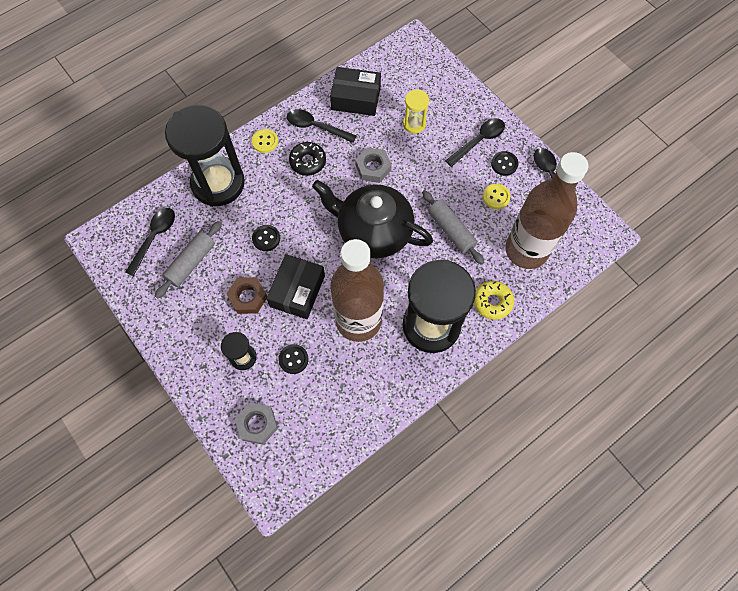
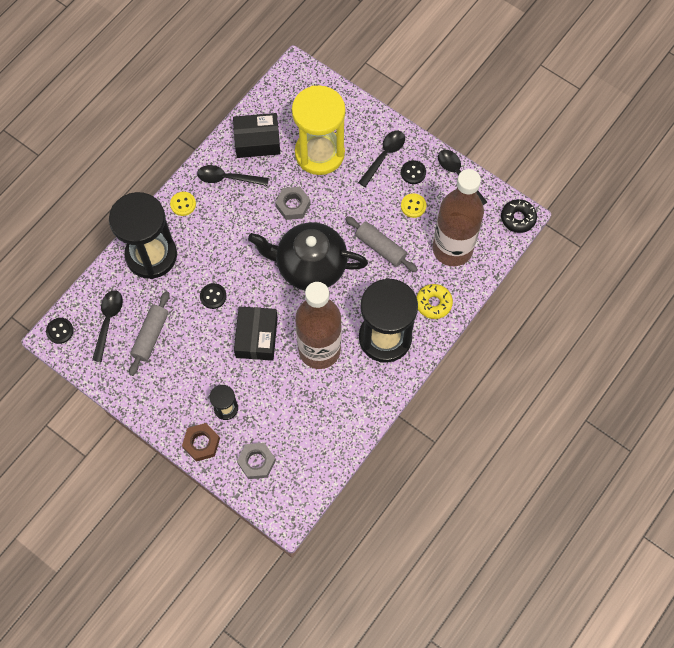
camera: 15 degrees left, 0 degrees up
(248, 297) = (213, 354): brown nut -> brown nut (201, 443)
(293, 359) = (271, 398): black button -> black button (60, 331)
(308, 162) = (230, 214): black donut -> black donut (518, 218)
(414, 124) = (319, 153): yellow hourglass -> yellow hourglass, size x2.23

